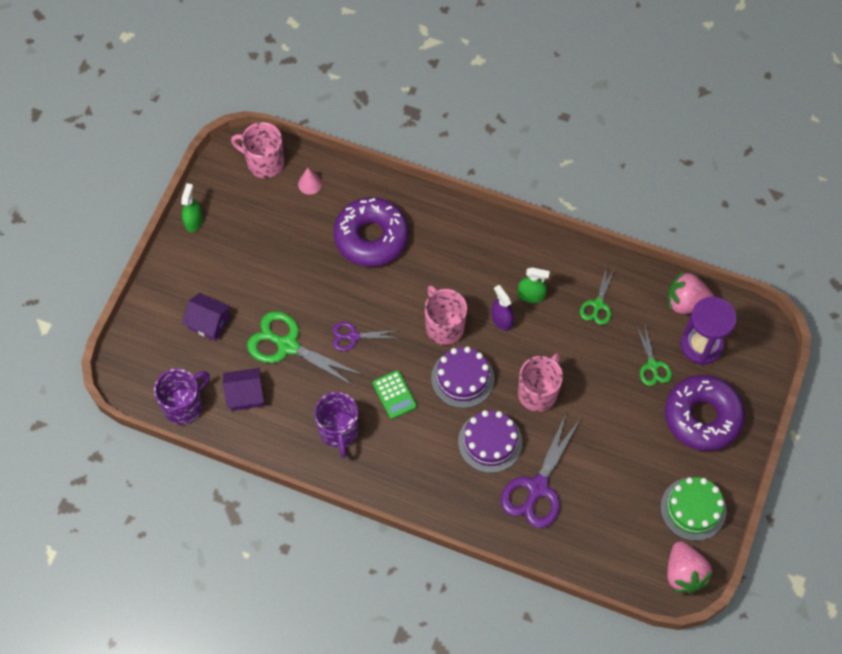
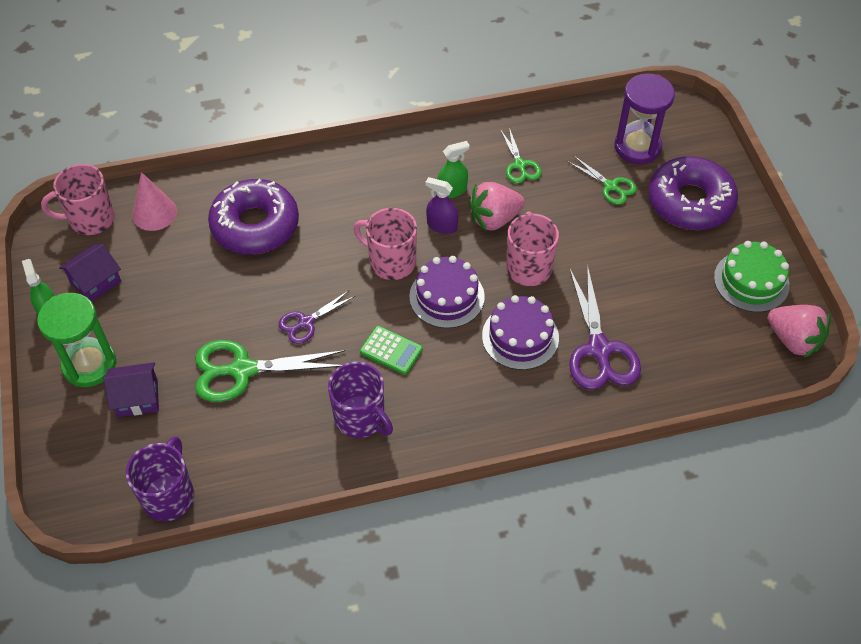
camera: 35 degrees left, 10 degrees down
(194, 278) = (89, 365): none -> green hourglass
(245, 394) = (231, 444): purple house -> purple house (95, 282)
(310, 184) = (154, 213): pink cone -> pink cone, size x1.55
(686, 303) = (595, 121): pink strawberry -> pink strawberry (494, 219)

